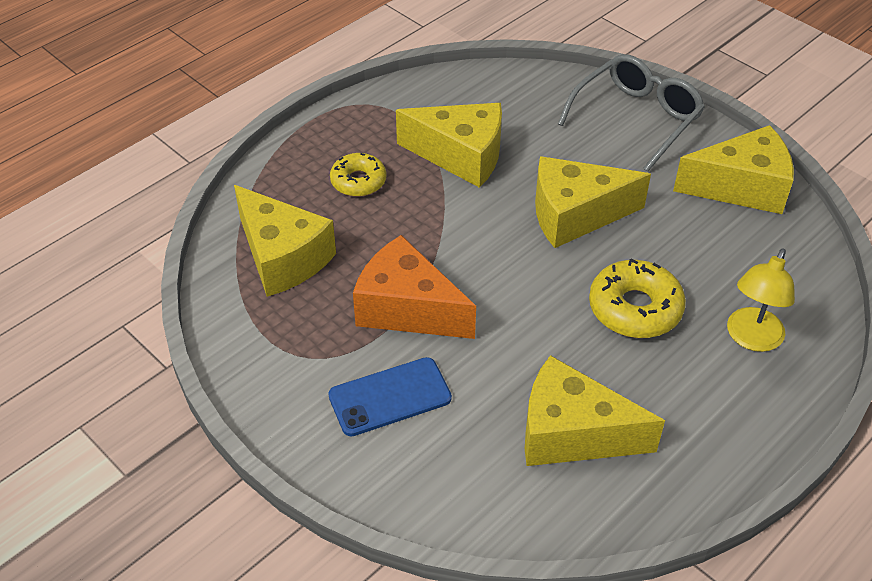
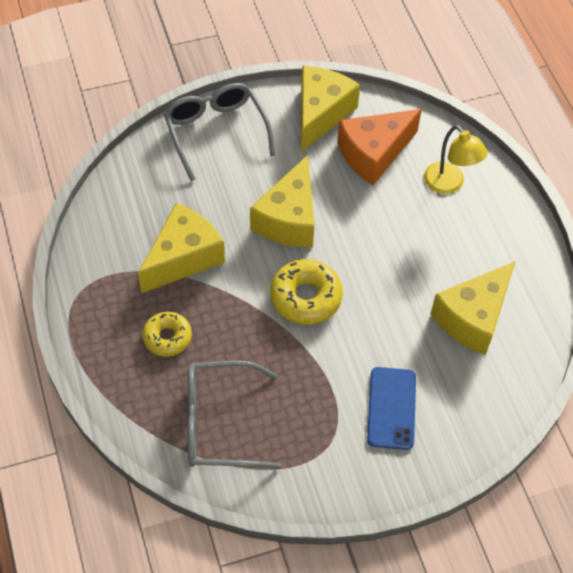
camera: 65 degrees left, 10 degrees up
(283, 257) = (219, 423): yellow cheese -> grey glasses
(407, 309) = (318, 362): orange cheese -> orange cheese (374, 154)
(635, 308) = (392, 231): yellow donut -> yellow donut (305, 297)

